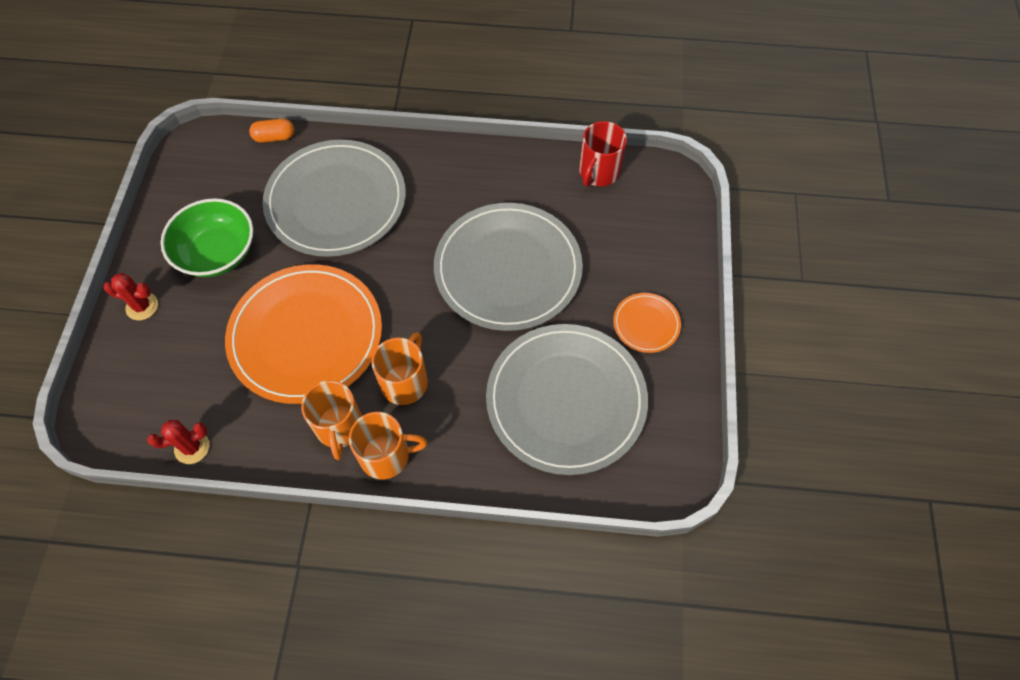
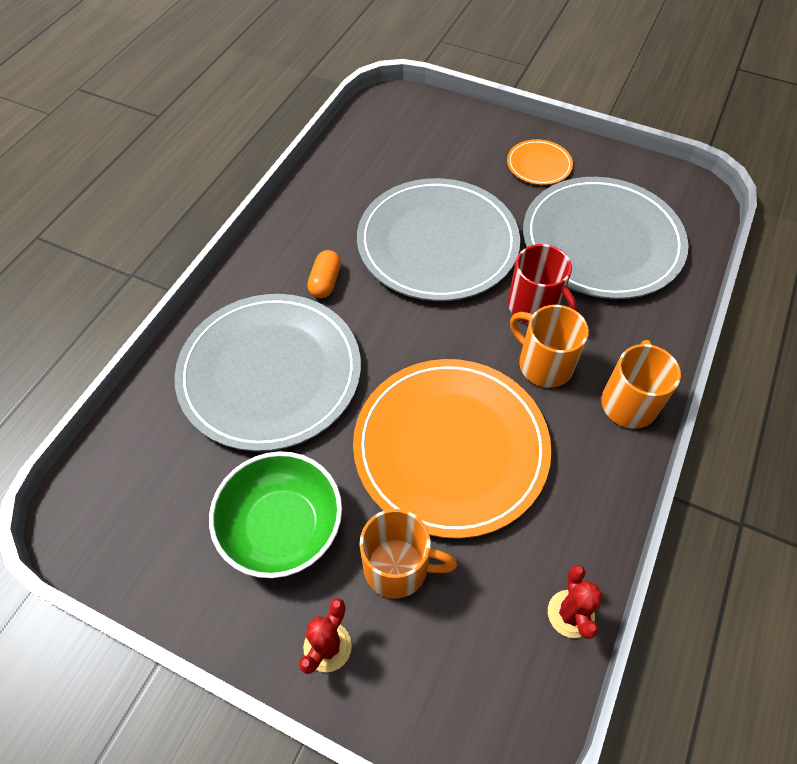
camera: 70 degrees left, 5 degrees down
(274, 137) = (128, 419): orange capsule -> orange capsule (325, 282)
(339, 427) = (583, 440): orange mug -> orange mug (398, 567)
(598, 172) = (354, 146): red mug -> red mug (534, 307)

